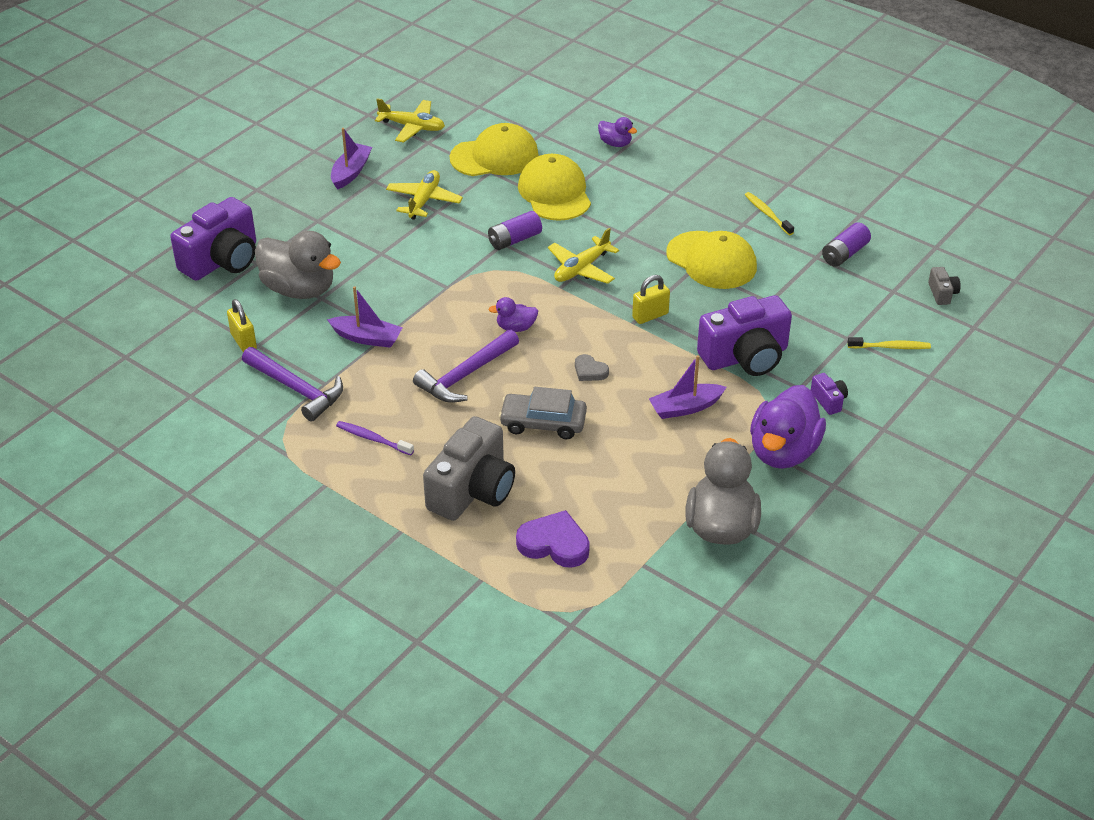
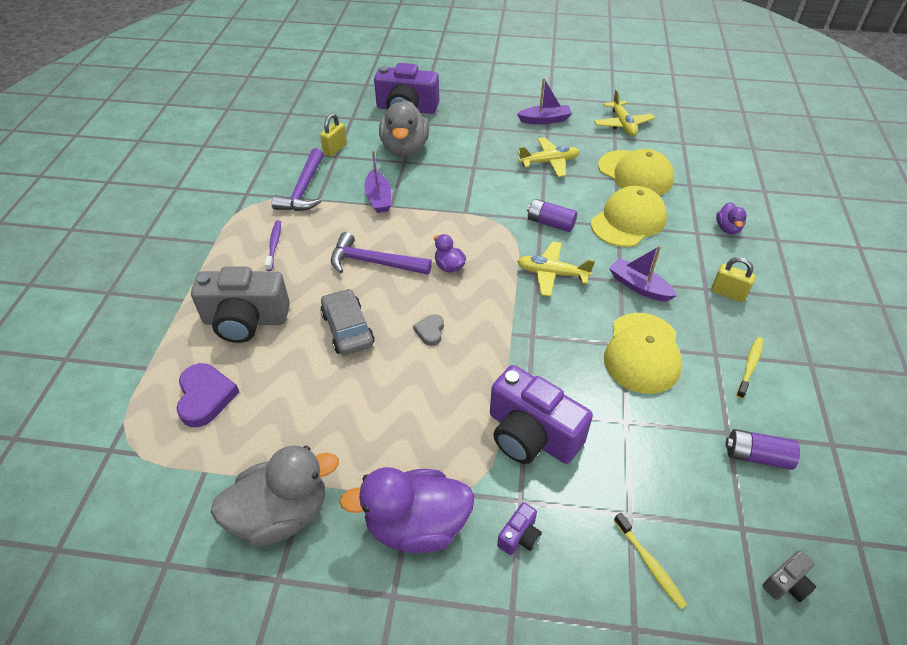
camera: 60 degrees right, 5 degrees up
(650, 316) = (531, 341): yellow padlock -> yellow padlock (728, 293)
(685, 407) = (428, 417): purple boat -> purple boat (639, 286)

